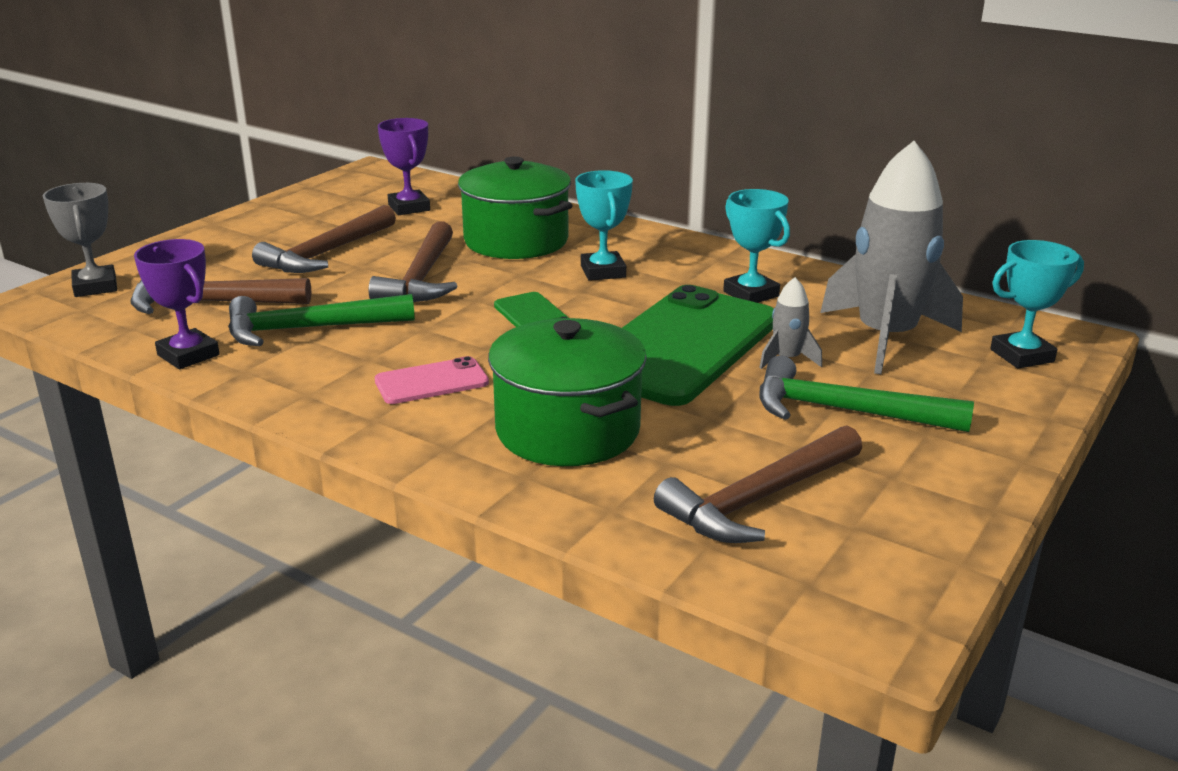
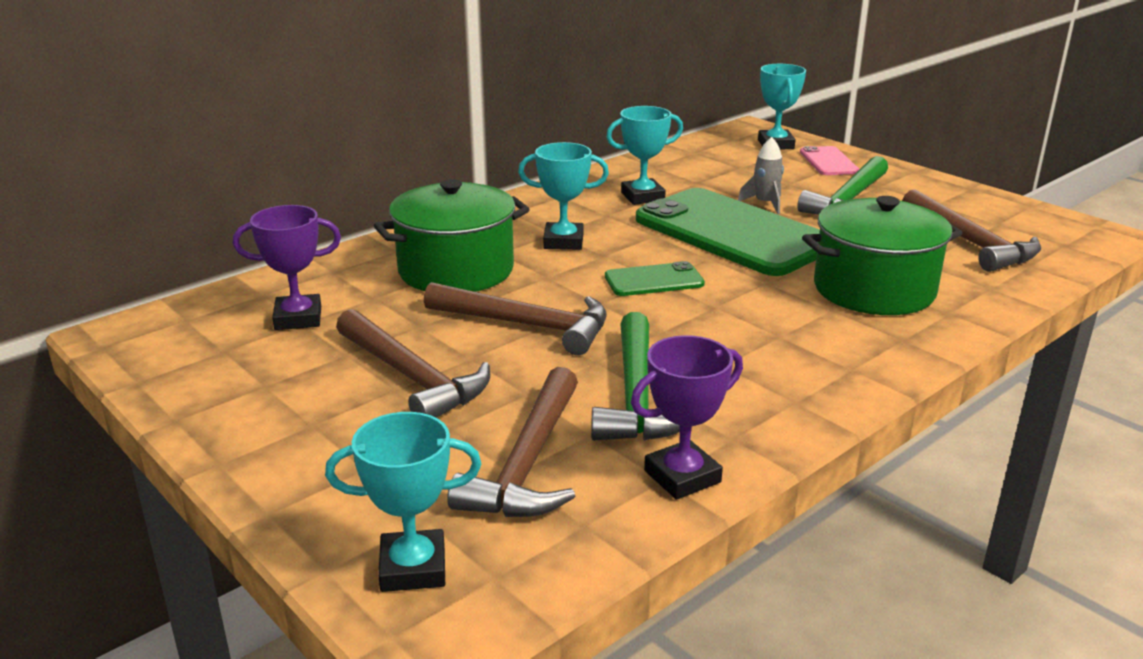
camera: 75 degrees left, 0 degrees up
(95, 287) = (413, 568): grey trophy -> turquoise trophy
(431, 382) = (779, 337): pink phone -> pink phone (828, 162)
(885, 337) = (737, 171): grey rocket -> none

